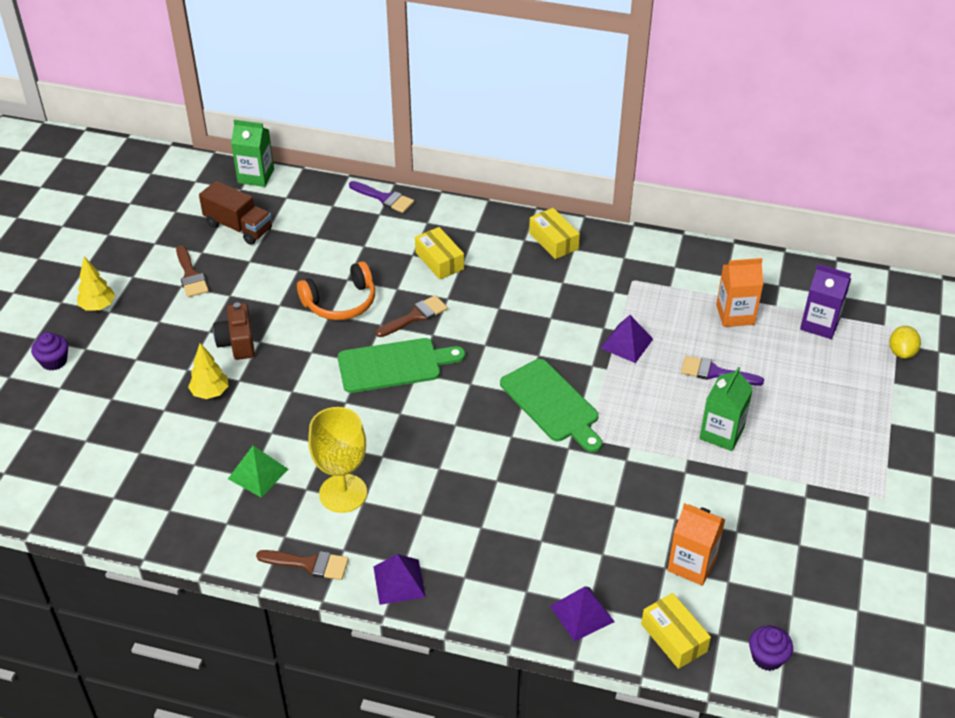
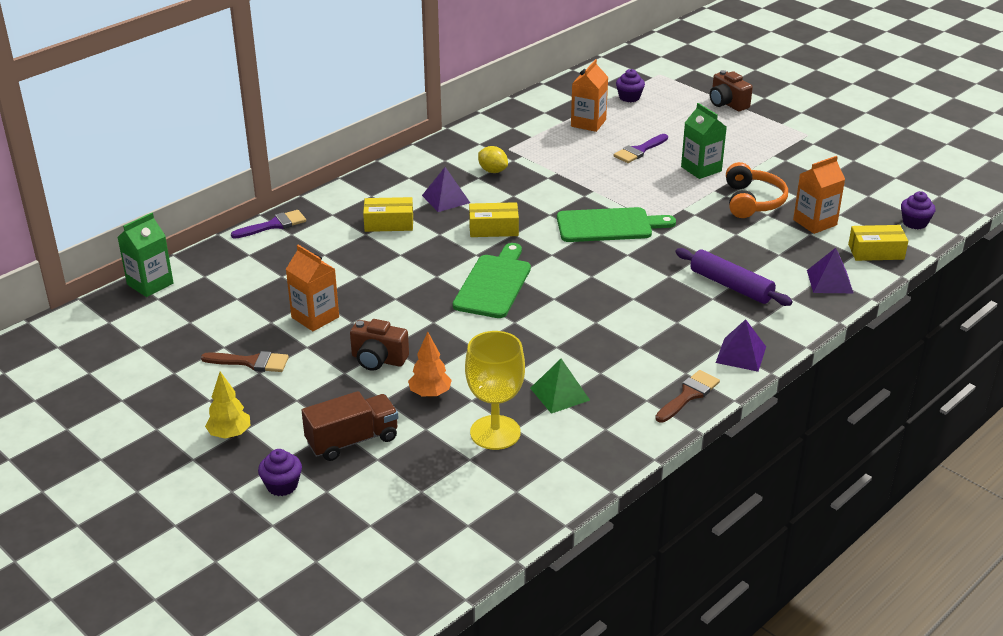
camera: 60 degrees left, 10 degrees down
(210, 393) = (430, 394): yellow tree -> orange tree
(238, 227) = (214, 315): brown truck -> brown truck (352, 440)
(271, 281) = (315, 317): none -> orange carton
(340, 302) = (386, 288): orange headphones -> orange headphones (752, 201)
(343, 493) = (622, 354): yellow goblet -> yellow goblet (495, 432)
(415, 316) = (445, 256): brown brush -> none
(513, 534) = (731, 286): none -> purple rolling pin
(553, 241) = (426, 165): yellow box -> yellow box (493, 229)
(626, 343) = (574, 174): purple pyramid -> purple pyramid (446, 199)
(820, 324) = (629, 97): purple carton -> purple cupcake
(886, 405) = (727, 103): none -> brown camera
(901, 352) = (683, 81): yellow lemon -> yellow lemon (492, 171)

